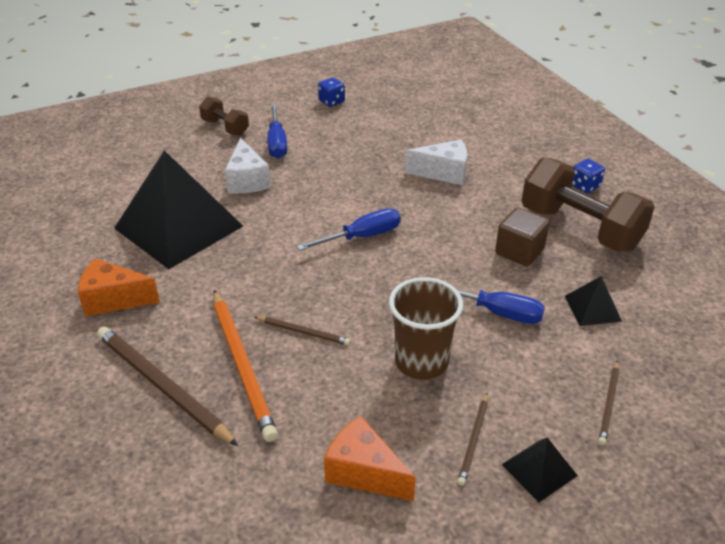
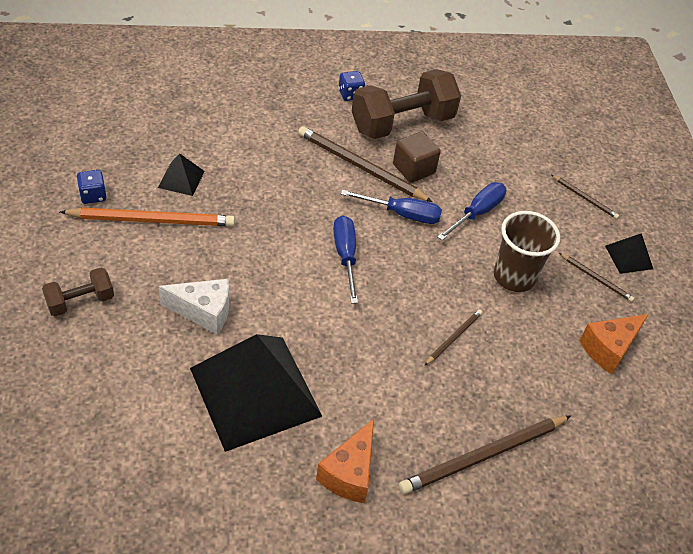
camera: 75 degrees left, 10 degrees up
(242, 365) = (478, 391): orange pencil -> orange pencil (152, 220)
(277, 143) = (146, 266): blue screwdriver -> blue screwdriver (402, 214)
(443, 173) = (281, 166): white cheese -> none
(488, 217) = (360, 167): none -> brown pencil
(592, 308) = (494, 161): black pyramid -> black pyramid (181, 179)

